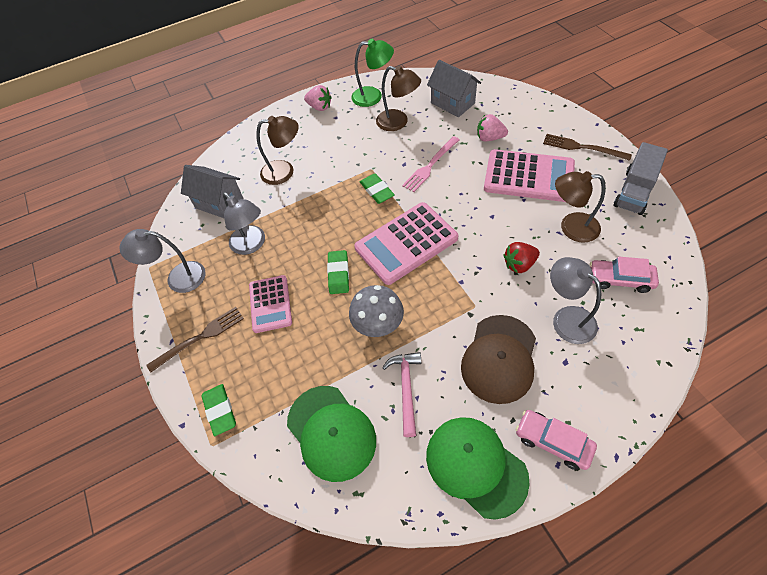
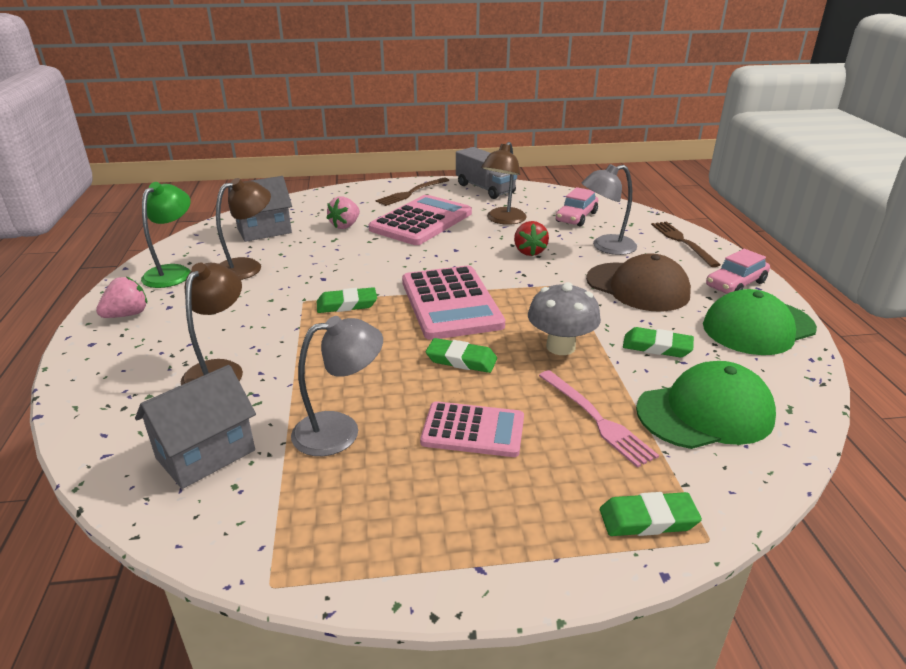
camera: 75 degrees left, 25 degrees down
(178, 278) = (336, 539): grey lamp -> none
(200, 338) = (494, 525): brown fork -> brown fork (682, 242)
(406, 388) = (657, 347): pink hammer -> green eraser
(430, 165) = (346, 264): pink fork -> pink fork (596, 419)

